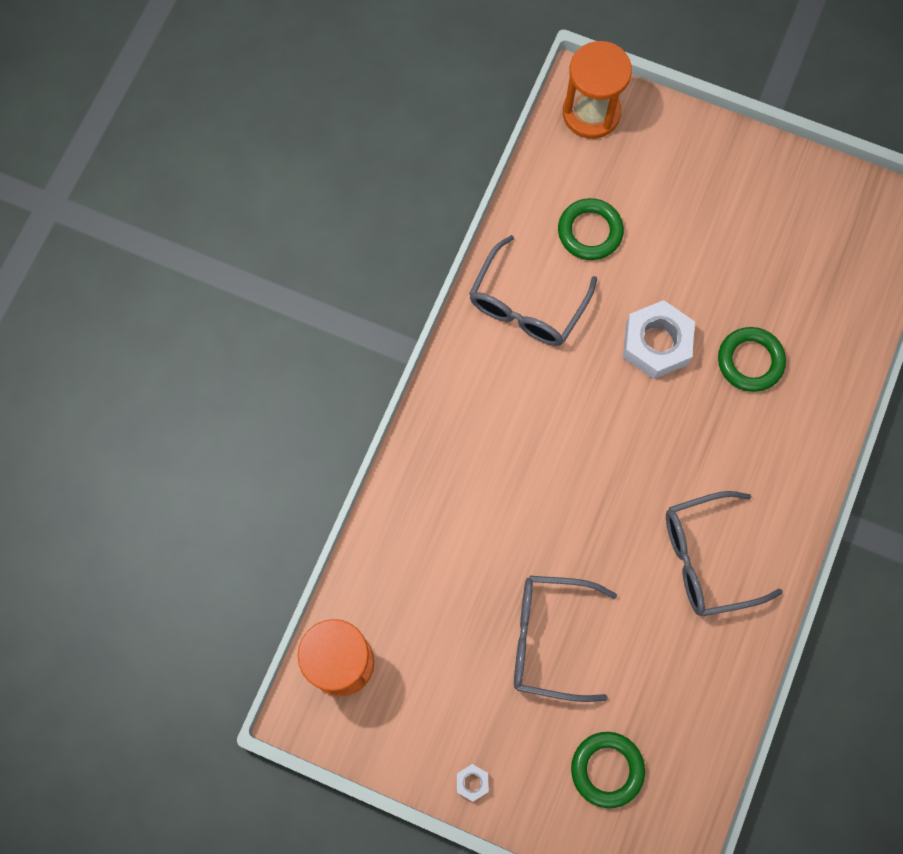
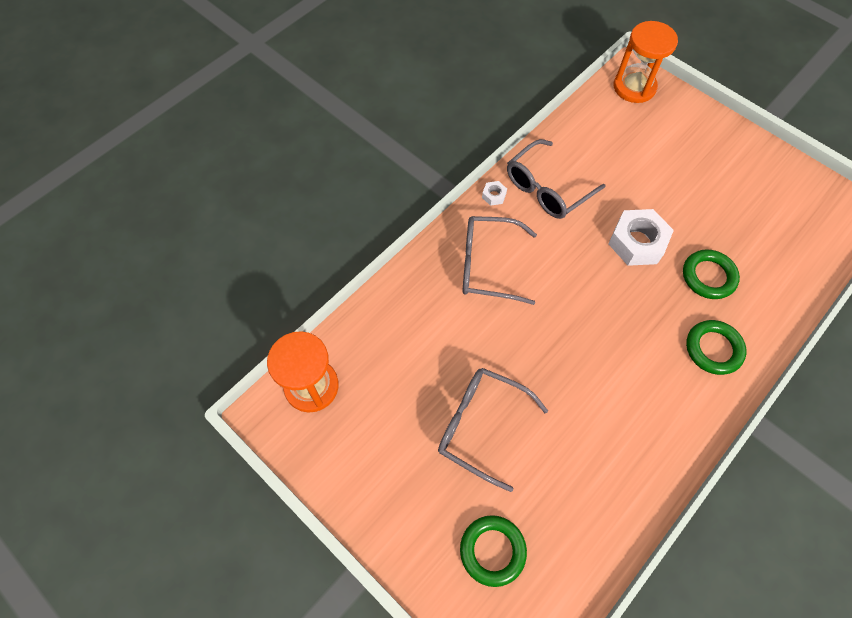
camera: 20 degrees right, 10 degrees down
(472, 782) = (375, 518): white nut -> white nut (494, 195)
(590, 232) = (609, 157): green ring -> green ring (713, 349)
(707, 558) = (632, 409): grey glasses -> grey glasses (488, 265)

